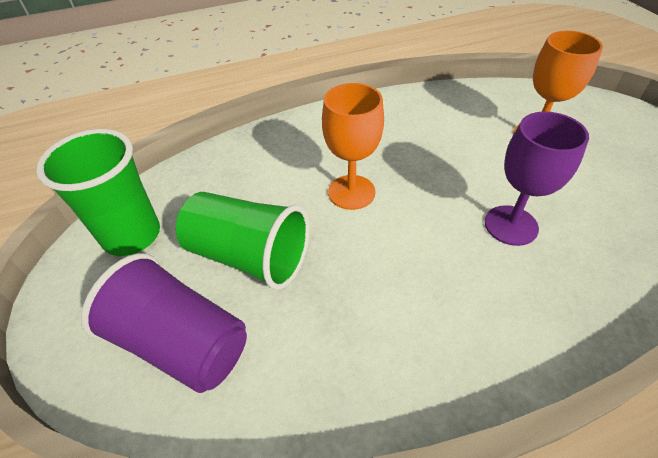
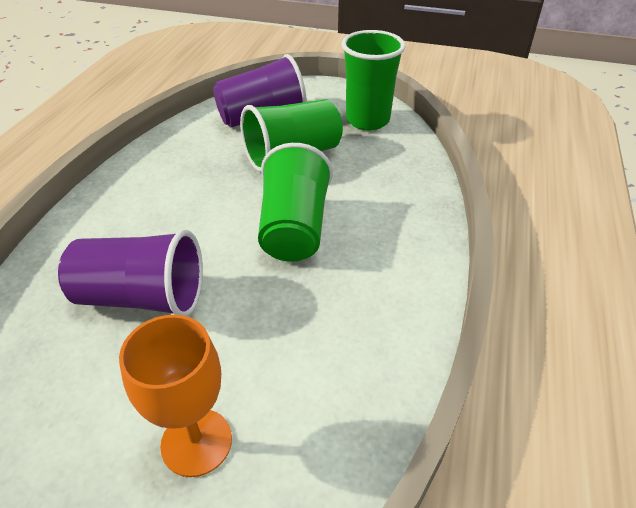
camera: 125 degrees right, 5 degrees down
(351, 192) = (294, 228): orange goblet -> green cup
(511, 225) = (142, 297): purple goblet -> purple cup

